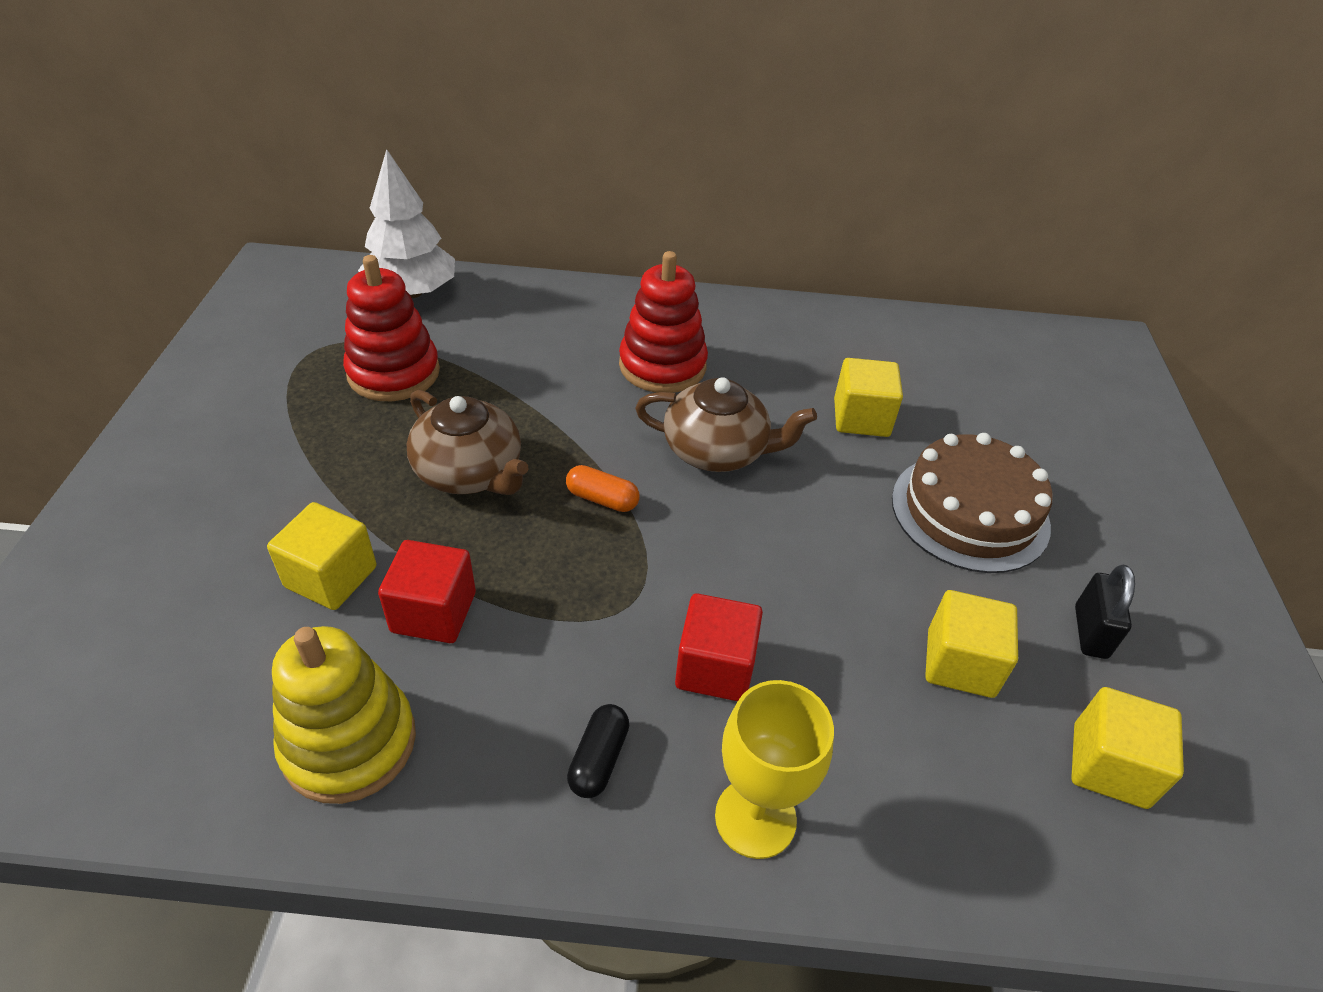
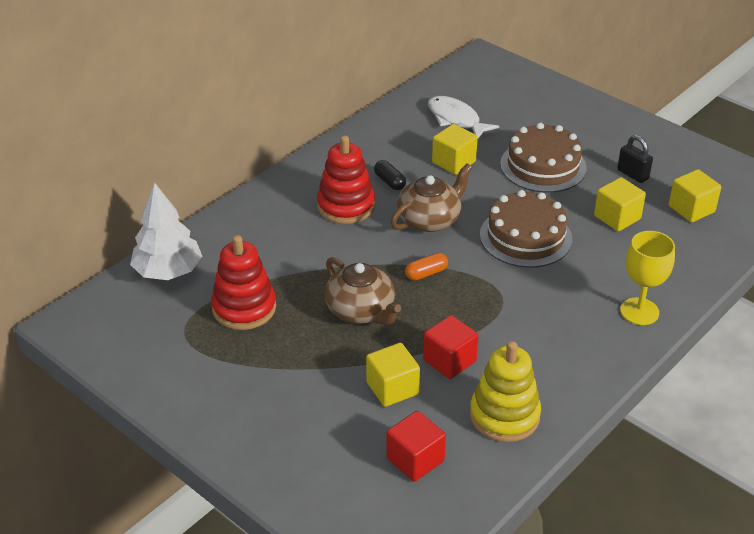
camera: 50 degrees left, 5 degrees down
(470, 472) = (361, 311): brown teapot -> brown teapot turned 60 degrees clockwise
(599, 759) = (577, 342): black capsule -> black capsule (390, 182)
(715, 667) = (559, 286): red cube -> red cube (415, 459)
(788, 568) = (525, 237): none -> brown cake
(951, 379) = (456, 119): none -> white fish

